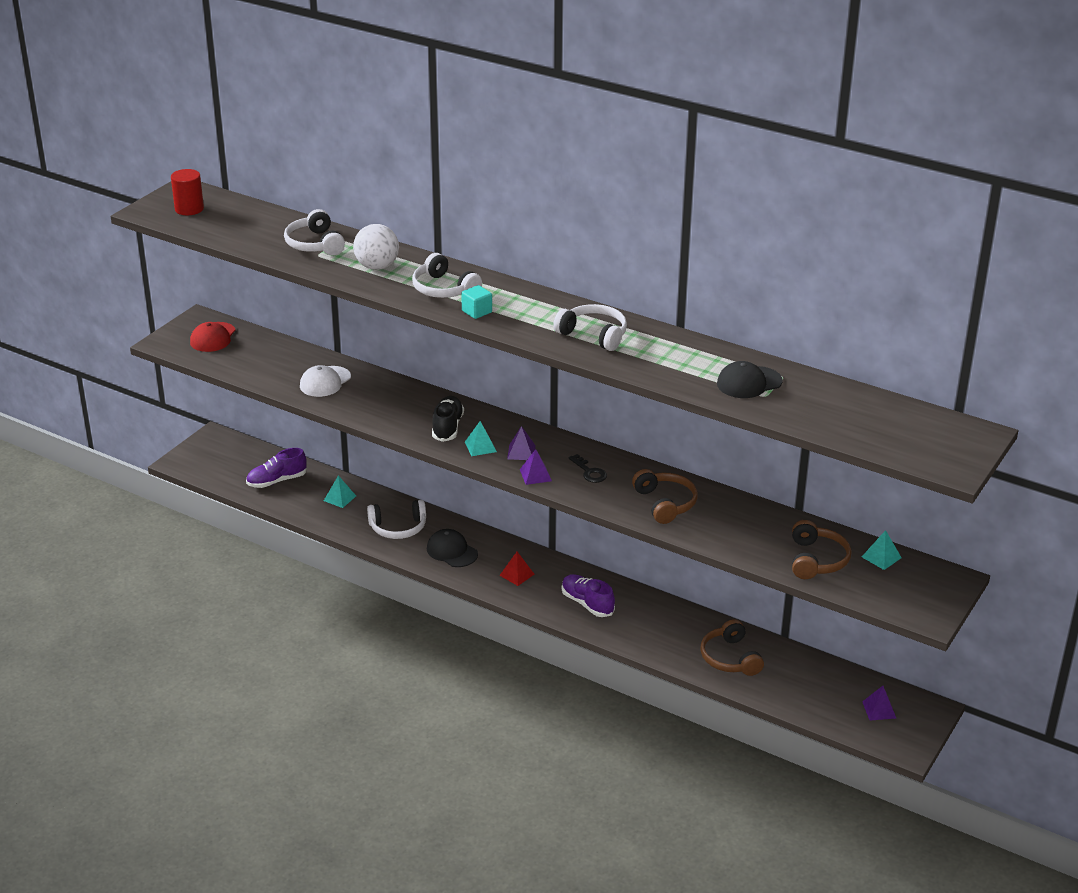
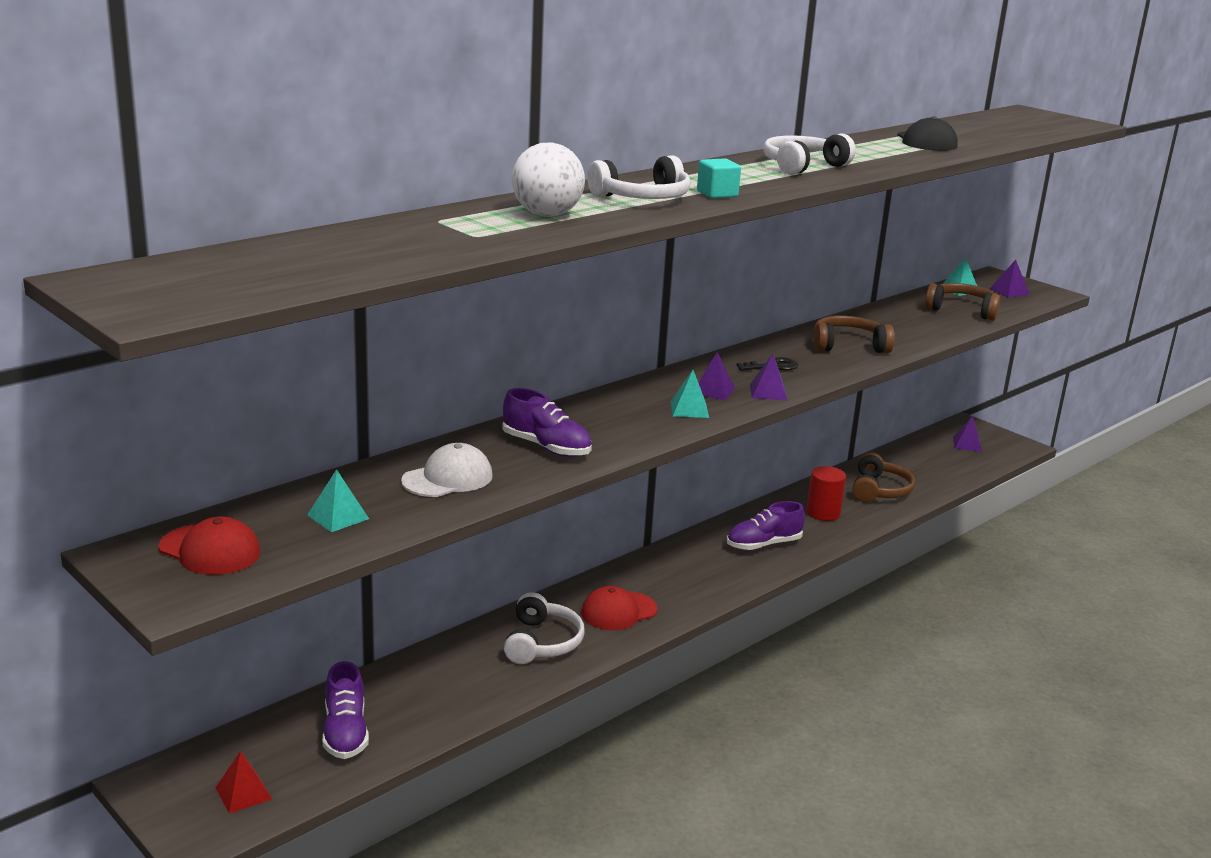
camera: 75 degrees left, 10 degrees down
(189, 209) = (189, 285): red cylinder -> red cylinder (823, 513)
(314, 244) = (436, 233): white headphones -> none
(325, 382) = (447, 478): white cap -> white cap turned 90 degrees counterclockwise
(339, 498) = (436, 679): turquoise pyramid -> turquoise pyramid (338, 517)
(386, 405) = (546, 447): none -> purple shoe
(447, 427) = (631, 420): black shoe -> none
(452, 551) = (618, 611): black cap -> red cap
(517, 574) = (689, 576): red pyramid -> red pyramid (243, 793)
(730, 658) = (879, 490): brown headphones -> brown headphones turned 75 degrees counterclockwise
(907, 588) = (1009, 291): none -> purple pyramid

